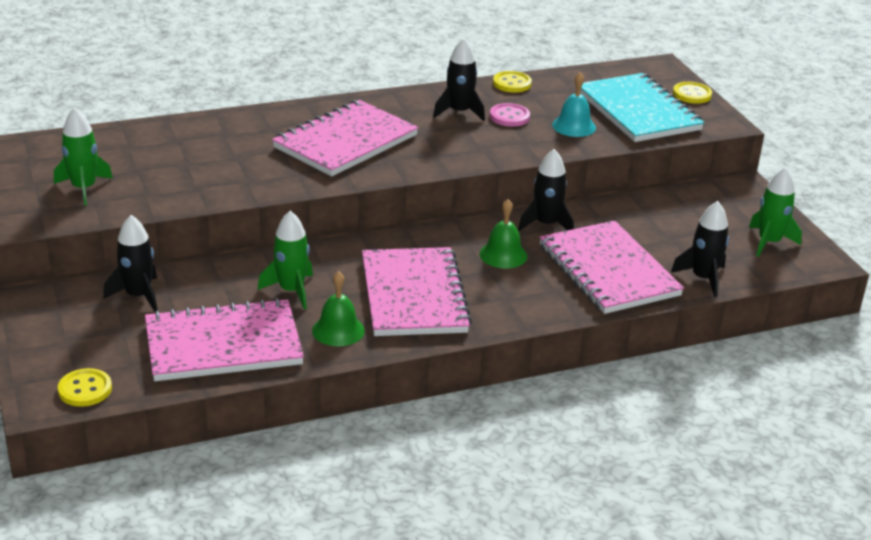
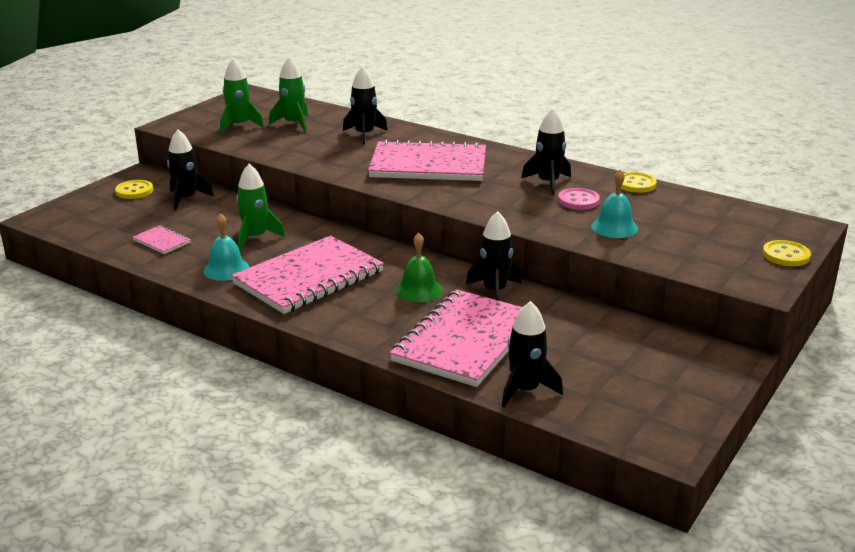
camera: 55 degrees right, 5 degrees down
(85, 389) = (65, 223): yellow button -> yellow button (134, 191)
(223, 344) = (162, 241): pink notebook -> pink notebook, size x0.42
(224, 139) = (364, 135): none -> black rocket
(338, 330) = (226, 269): green bell -> turquoise bell
(638, 111) = (699, 243): turquoise notebook -> none
(769, 242) = (651, 405): green rocket -> green rocket (293, 124)

